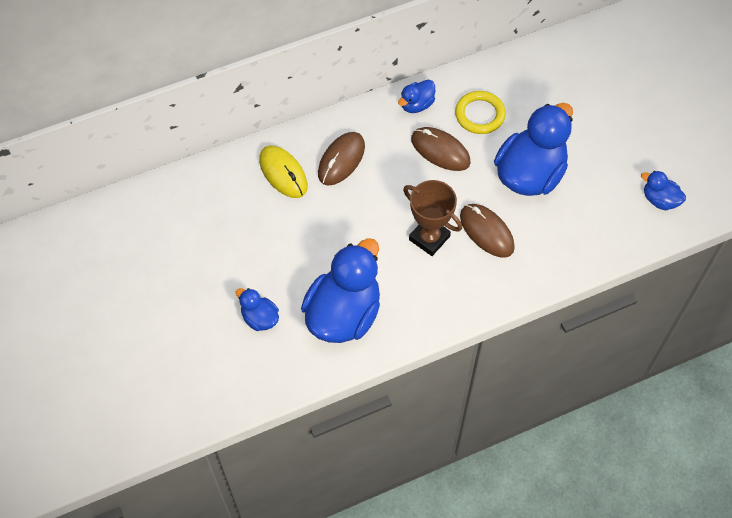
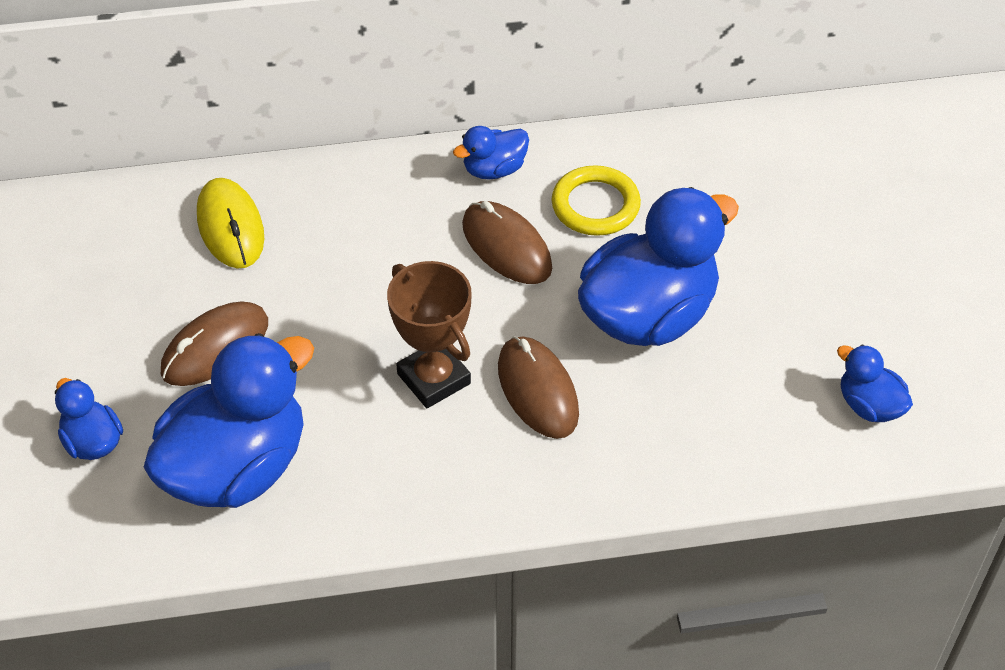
camera: 15 degrees right, 10 degrees down
(341, 160) = (334, 227): brown mouse -> brown mouse (215, 347)

